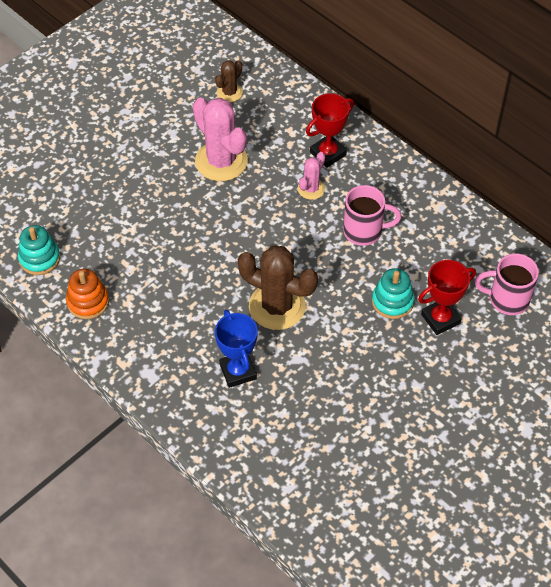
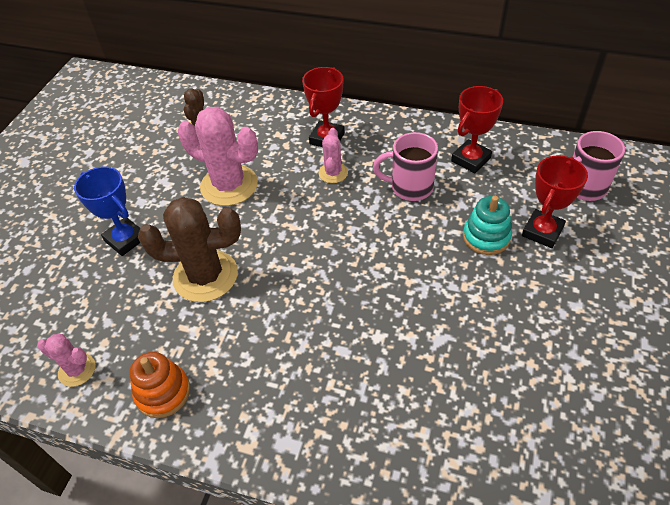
camera: 25 degrees left, 5 degrees down
(39, 258) = (77, 370): turquoise stacking toy -> pink cactus
(238, 371) = (386, 386): blue trophy -> blue trophy (125, 239)
(277, 306) = (379, 295): brown cactus -> brown cactus (205, 276)
(364, 231) = (410, 187): pink mug -> pink mug turned 150 degrees counterclockwise
(434, 230) = (471, 159): none -> red trophy

